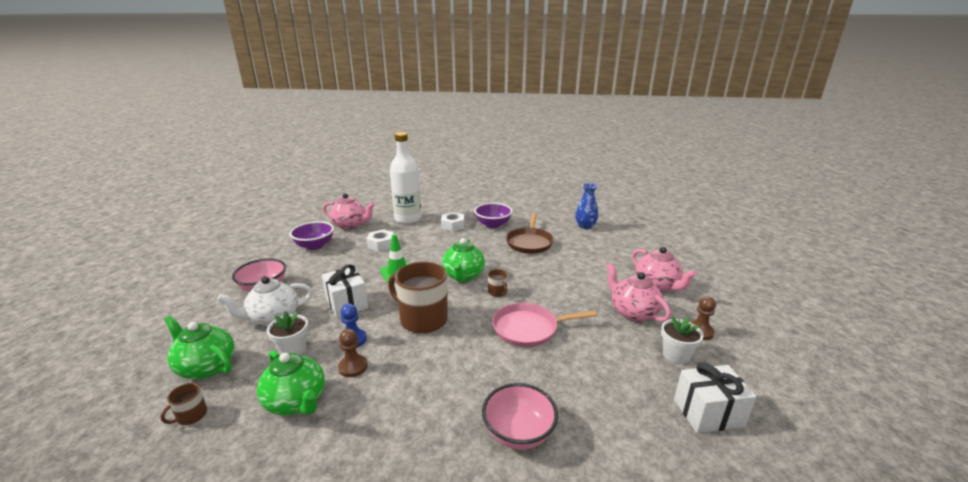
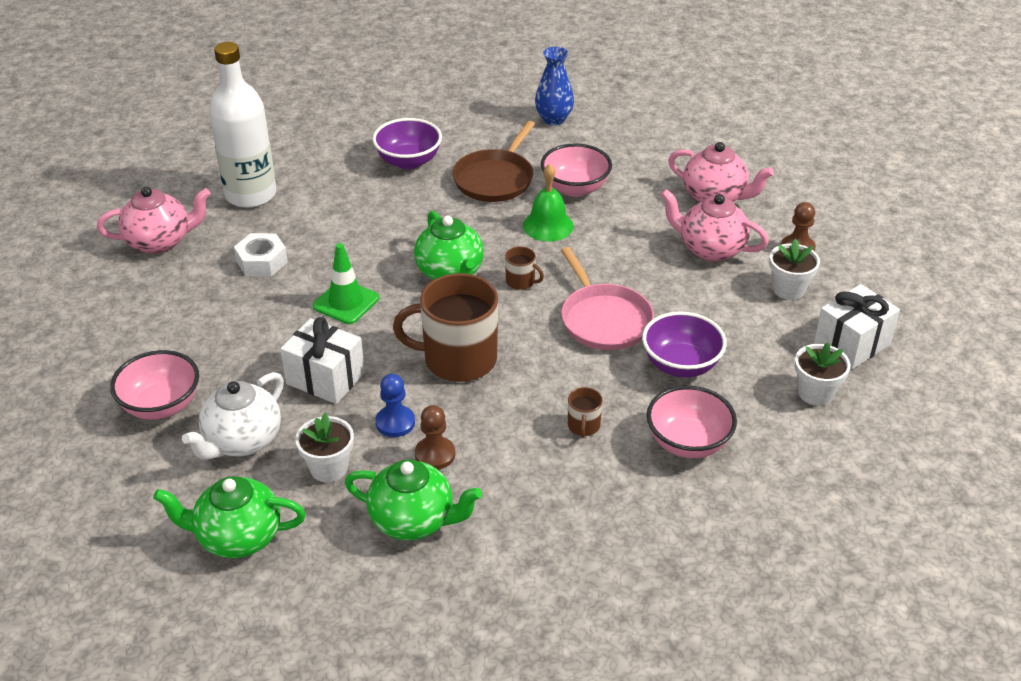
camera: 30 degrees left, 15 degrees up
(191, 416) = (301, 591): brown mug -> brown mug (583, 426)
(315, 246) = (147, 304): purple bowl -> purple bowl (681, 365)
(453, 225) = (343, 184): white nut -> none
(528, 329) = (604, 320): pink pan -> pink pan turned 75 degrees counterclockwise
(529, 242) = (495, 179): brown pan -> brown pan turned 45 degrees clockwise
(538, 270) = (548, 225): none -> green bell
(570, 258) = (575, 188): none -> pink bowl
(651, 439) = (815, 393): none -> white flower pot

